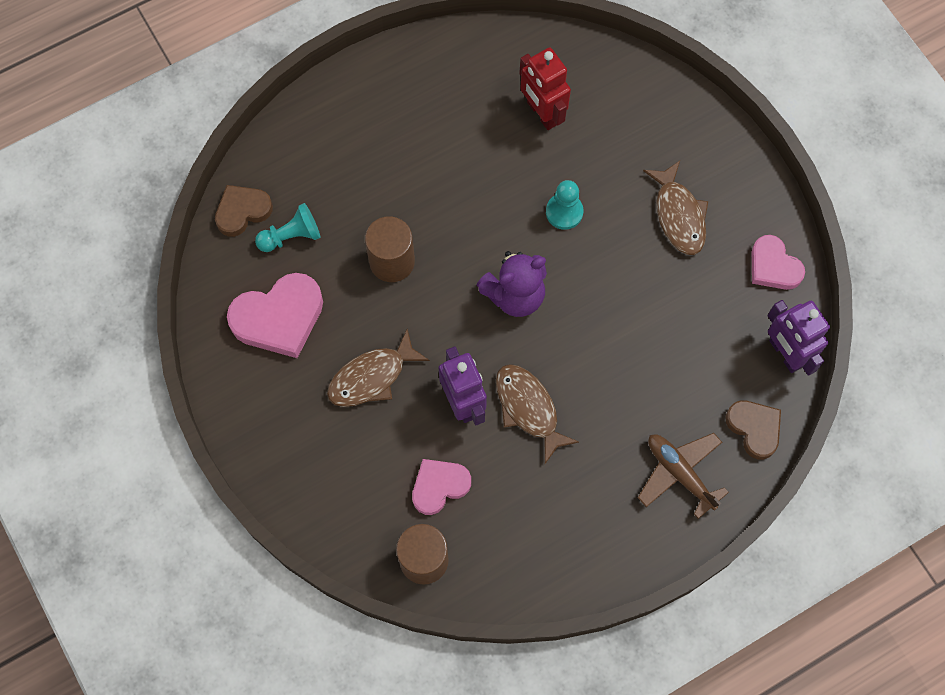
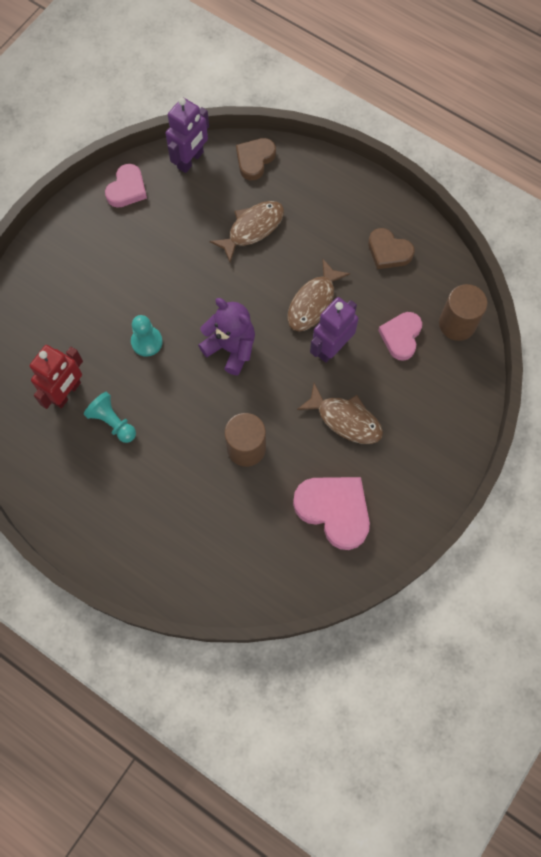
camera: 115 degrees left, 0 degrees up
(242, 211) = (258, 587): brown heart -> brown heart (388, 251)
(291, 236) = (262, 536): turquoise pawn -> turquoise pawn (112, 422)
(439, 486) = (401, 337): pink heart -> pink heart turned 75 degrees clockwise
(679, 215) = (114, 263): brown fish -> brown fish (252, 229)
(680, 473) = (310, 192): brown plane -> none

